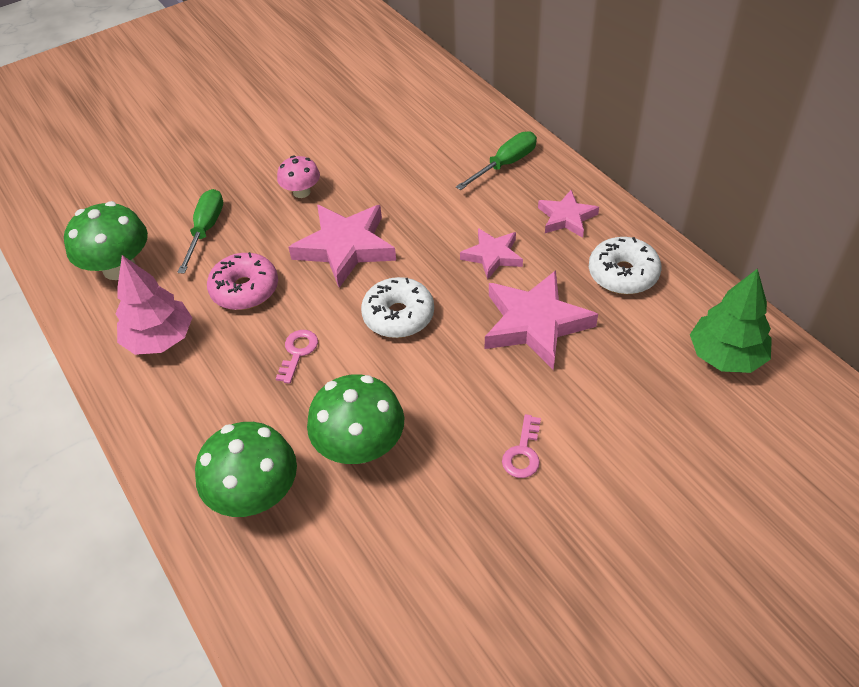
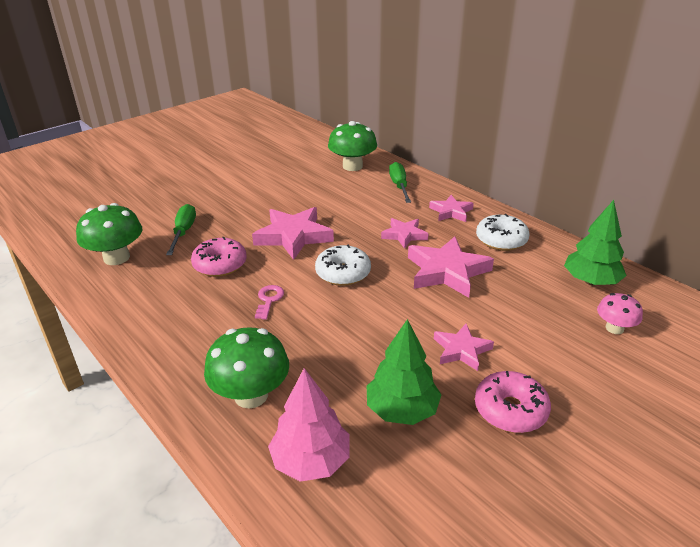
camera: 10 degrees left, 15 degrees down
(160, 339) = (155, 299): pink tree -> pink tree (311, 461)
(301, 192) = (254, 207): pink mushroom -> pink mushroom (614, 328)
(360, 446) = (332, 356): green mushroom -> green mushroom (352, 166)
(429, 534) = (402, 410): none -> green tree
(505, 164) = (399, 186): green screwdriver -> green screwdriver turned 45 degrees counterclockwise
(523, 453) = (461, 350): pink key -> pink star
(560, 548) = (510, 410): none -> pink donut

